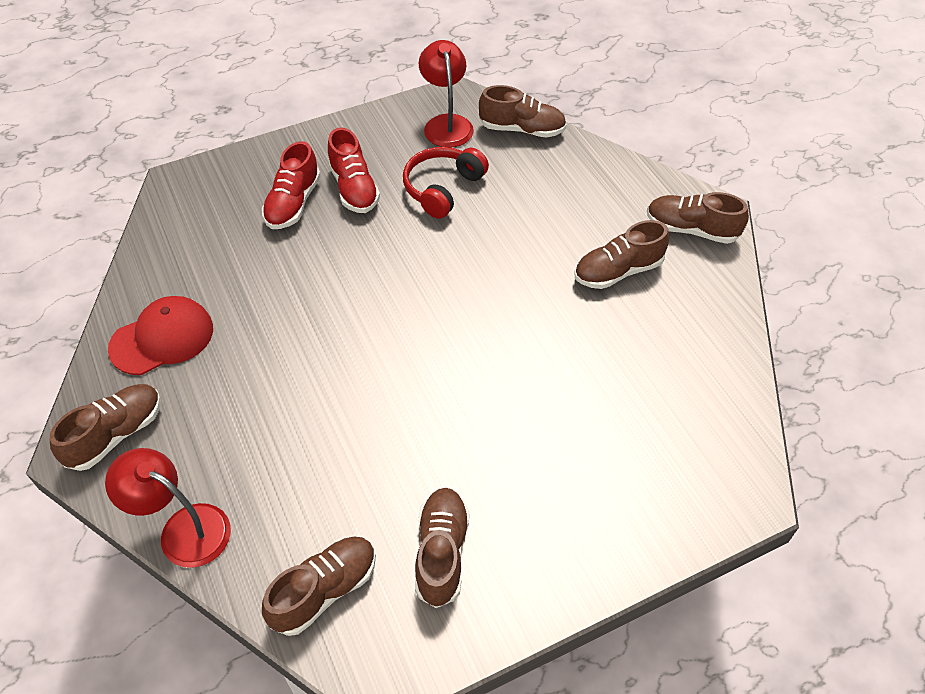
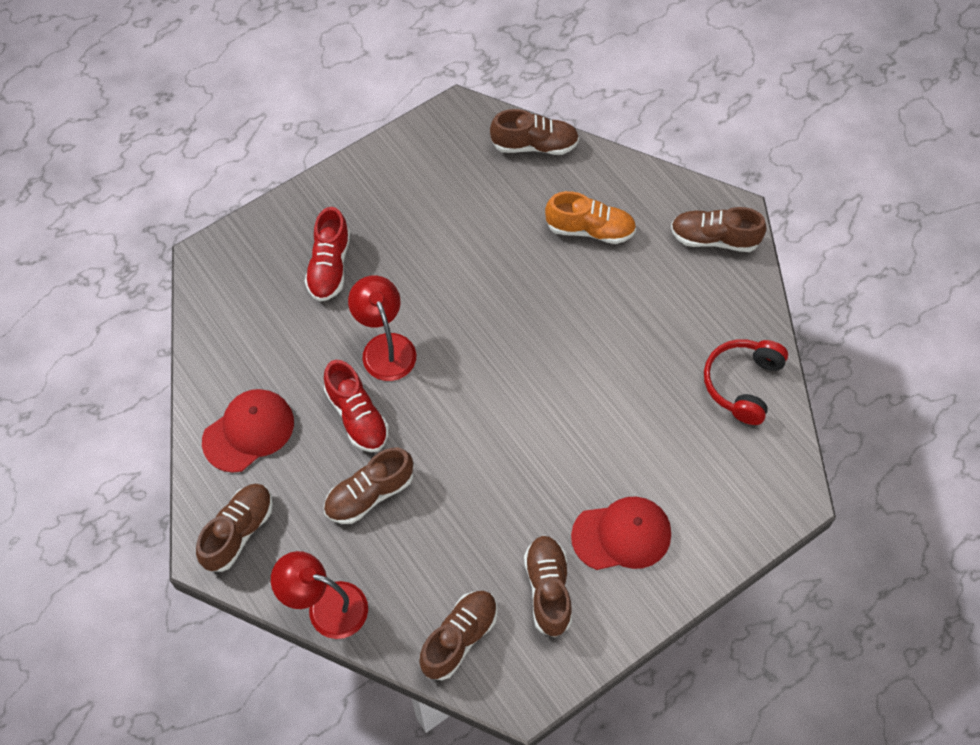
camera: 10 degrees left, 10 degrees up
(354, 188) = (384, 240): red shoe -> red shoe (357, 416)
(442, 188) = (471, 227): red headphones -> red headphones (742, 384)
(446, 124) = (458, 149): red lamp -> red lamp (385, 347)
(540, 506) = (622, 535): none -> red cap
(562, 205) = (590, 229): none -> orange shoe
(618, 271) = (653, 295): brown shoe -> brown shoe (369, 494)

